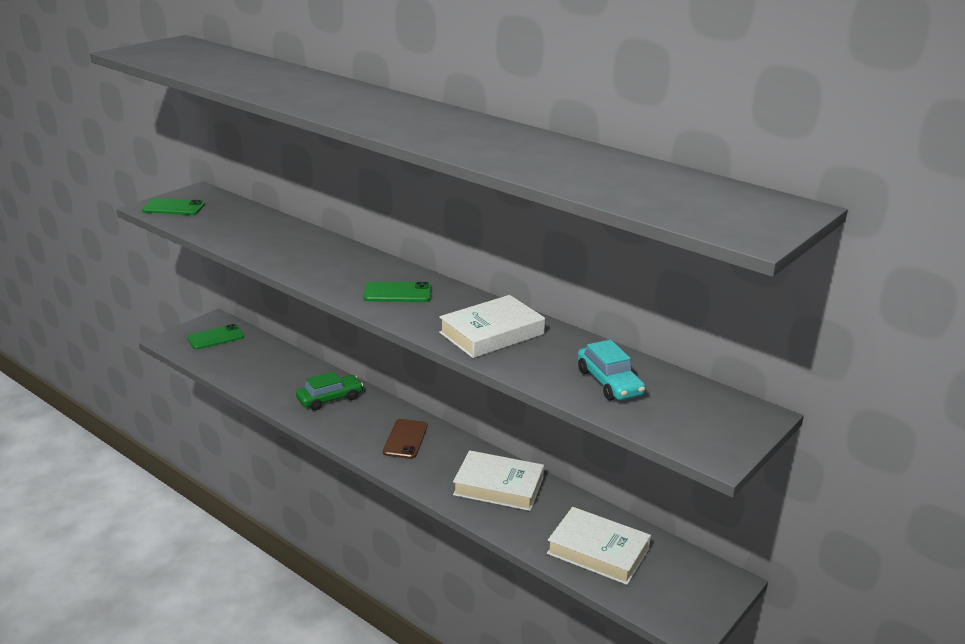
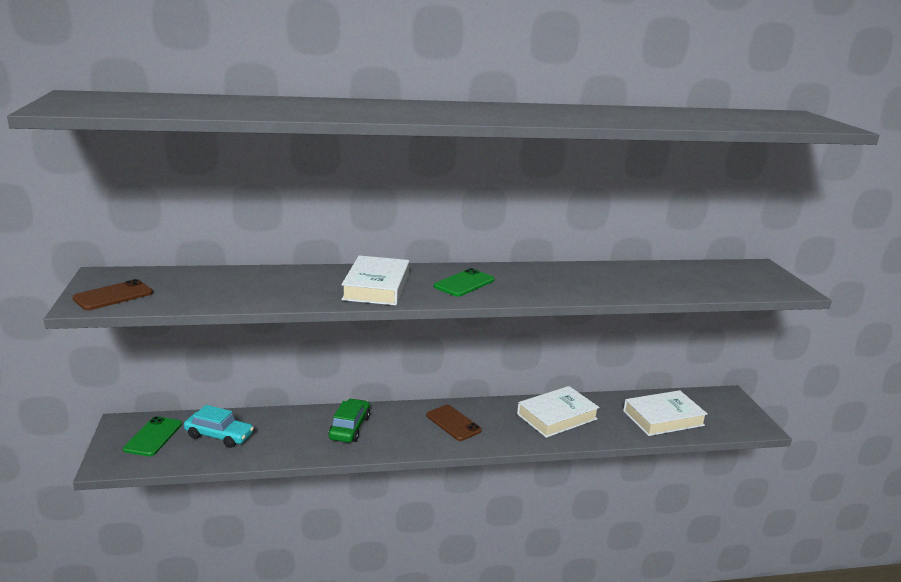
camera: 50 degrees left, 5 degrees down
(173, 208) = (113, 296): green phone -> brown phone
(491, 333) = (573, 282): white book -> white book (376, 287)
(609, 382) = (683, 280): turquoise car -> turquoise car (219, 435)

